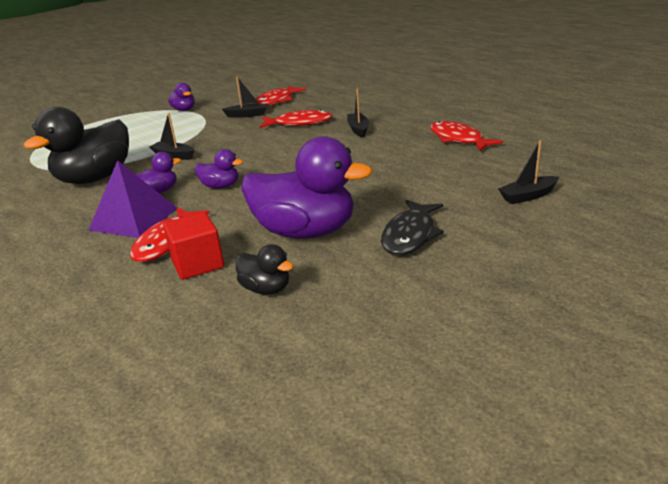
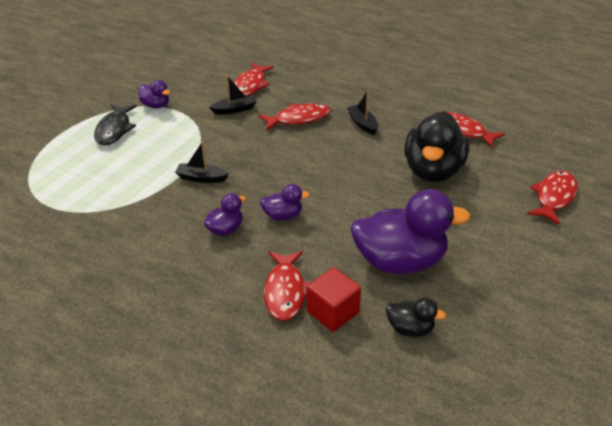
camera: 20 degrees left, 10 degrees up
(95, 178) = (142, 219): black duck -> black duck (433, 171)
(134, 219) = (229, 268): purple pyramid -> none
(410, 235) = (488, 253): black fish -> black fish (114, 130)
(528, 196) = (554, 197): black boat -> red fish

